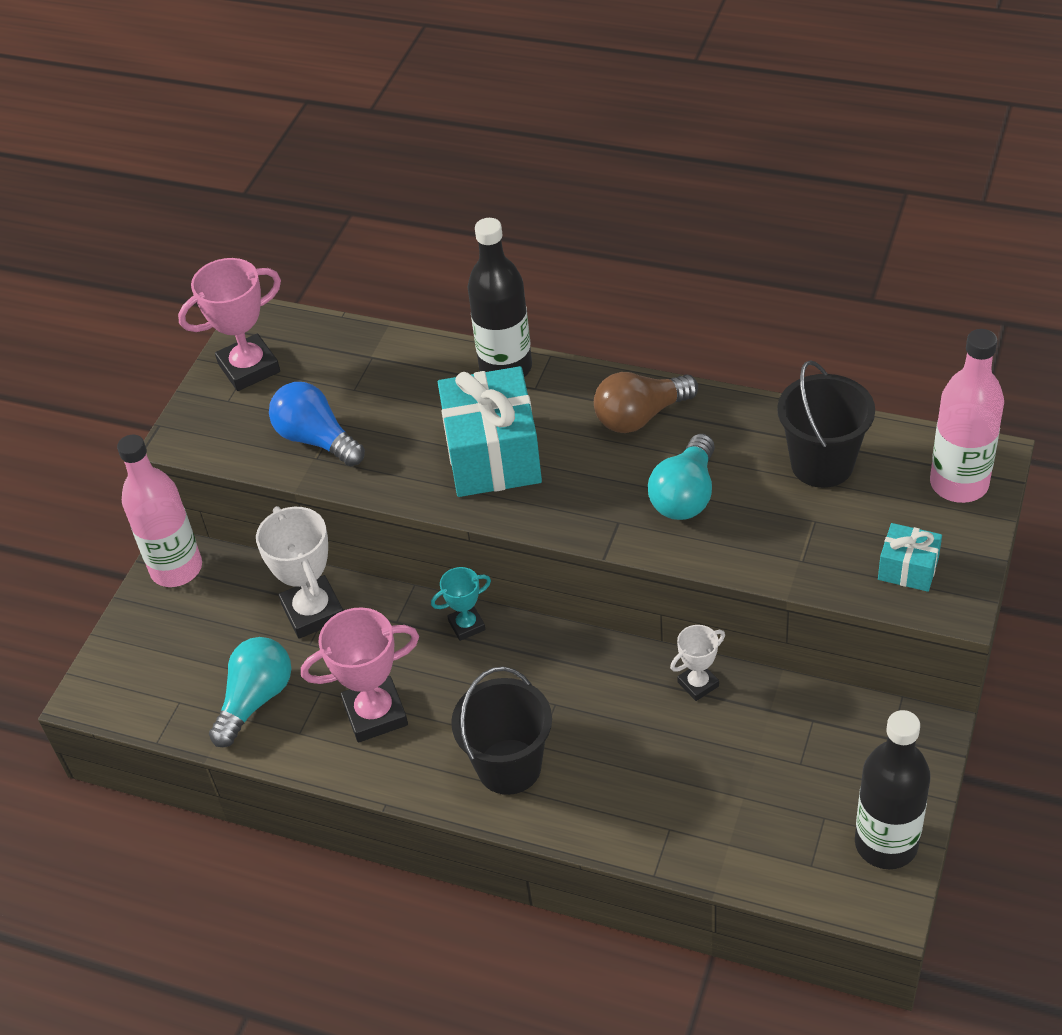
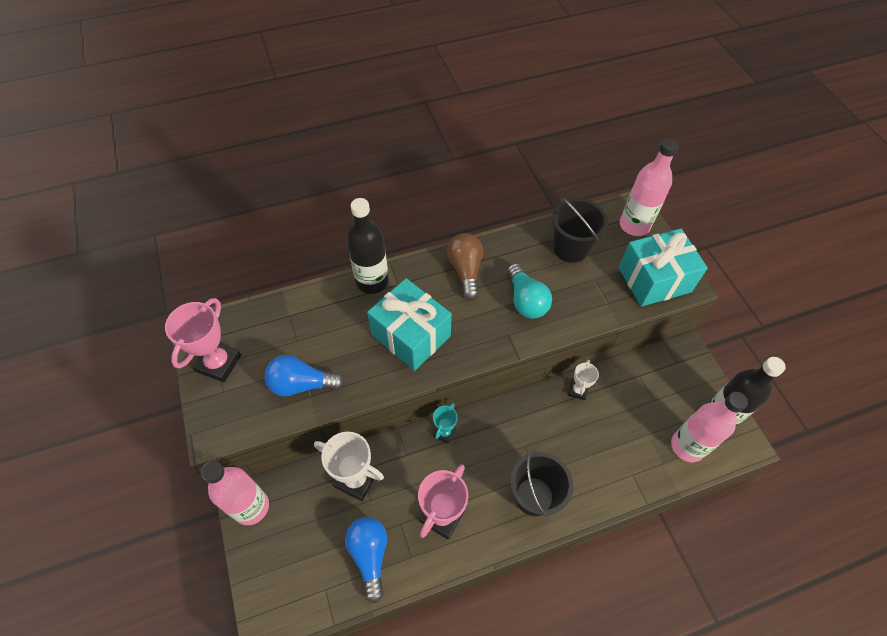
camera: 45 degrees left, 10 degrees up
(255, 700) = (369, 555): turquoise light bulb -> blue light bulb
(640, 416) = (465, 270): brown light bulb -> brown light bulb turned 150 degrees clockwise
(788, 848) = (687, 446): none -> pink bottle
(908, 569) = (654, 279): turquoise gift -> turquoise gift, size x2.02

